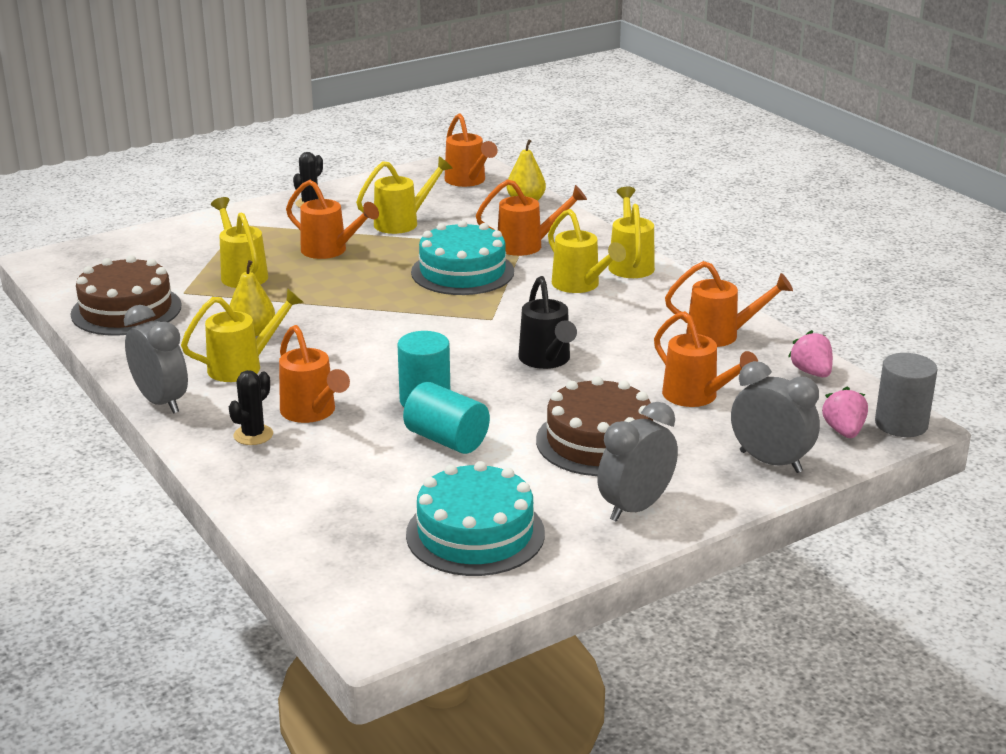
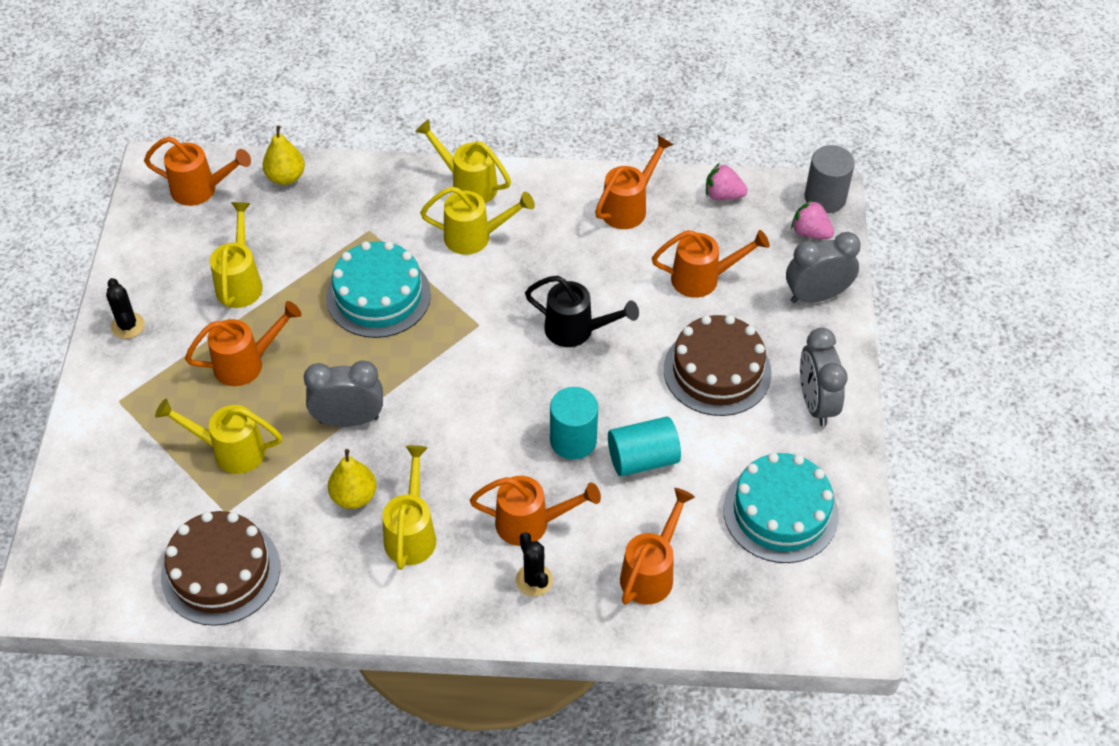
camera: 55 degrees left, 25 degrees up
(161, 402) = (423, 620): grey clock -> grey clock (349, 420)
(527, 245) = (371, 226): orange watering can -> orange watering can (651, 572)

